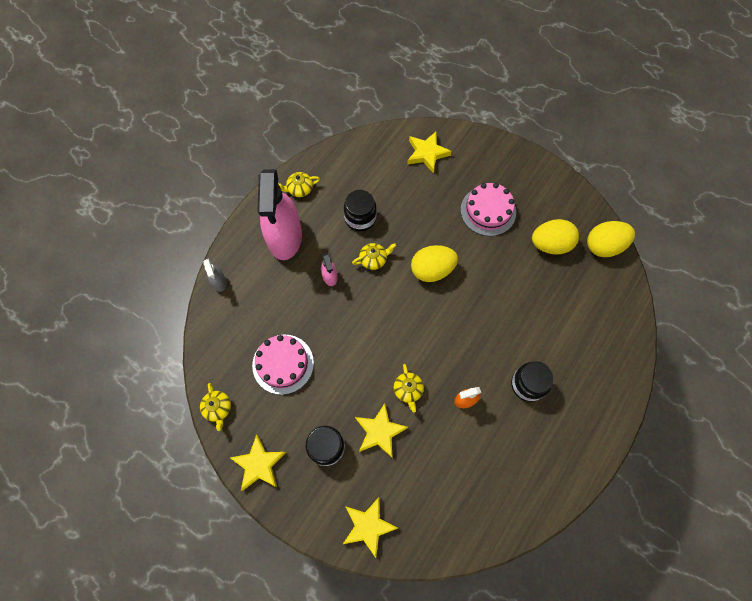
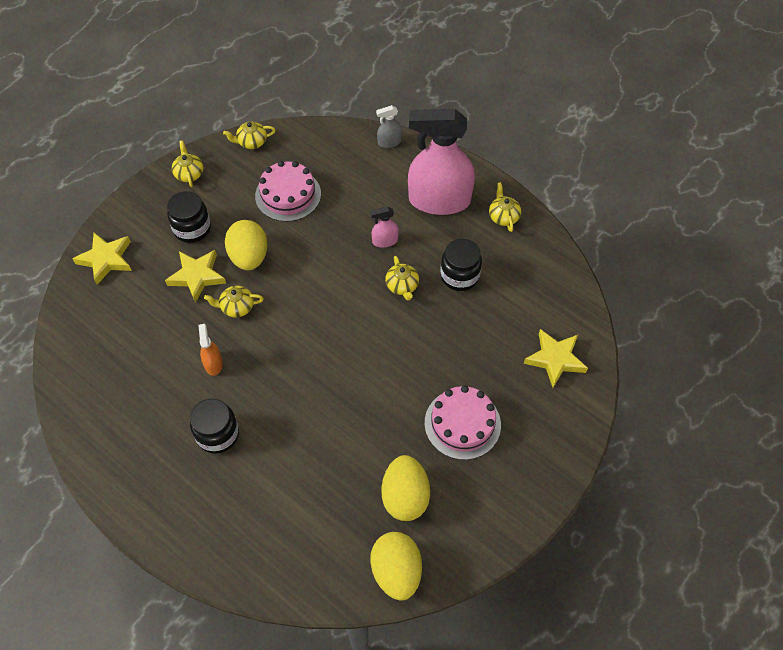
camera: 95 degrees right, 10 degrees down
(259, 464) = (189, 173): yellow star -> yellow teapot
(432, 270) = (382, 347): yellow egg -> yellow egg (249, 257)

